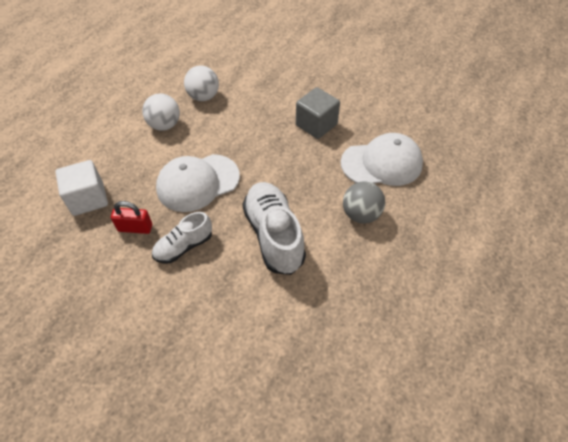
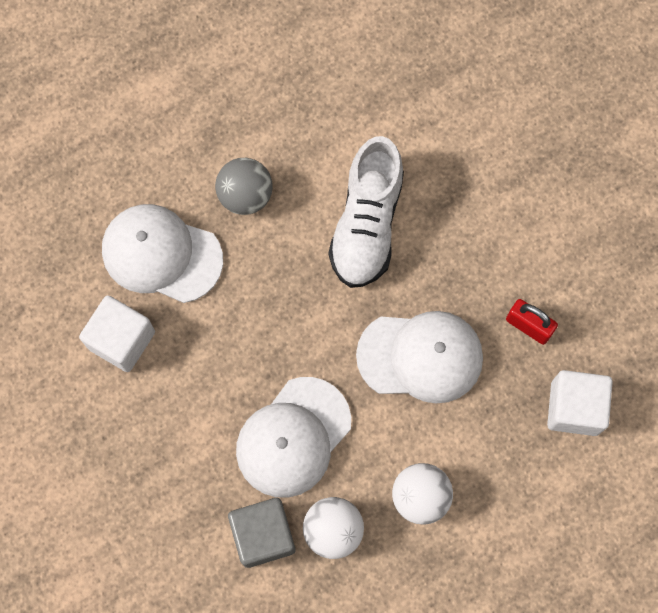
camera: 150 degrees left, 20 degrees up
(184, 246) = (480, 267): white shoe -> none
(248, 120) = (293, 437): none -> white cap
(316, 125) = (200, 372): grey cube -> grey cube (263, 535)
(367, 120) = (121, 340): none -> white cube

